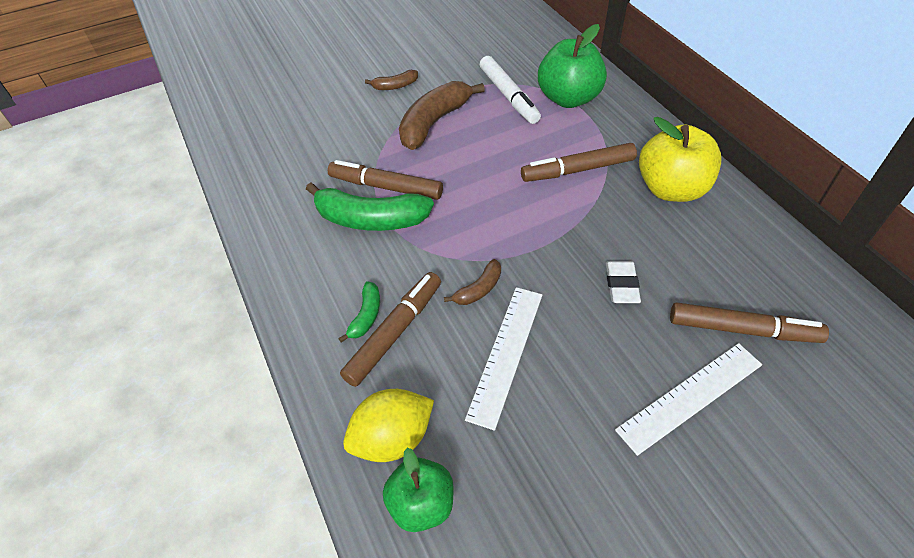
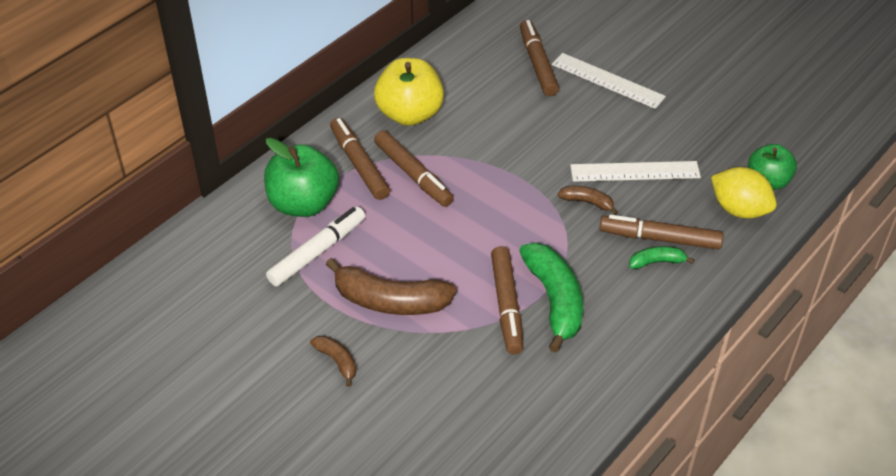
camera: 115 degrees left, 5 degrees down
(606, 139) = (359, 164): none -> brown marker
(621, 285) = (533, 125): white eraser -> none

